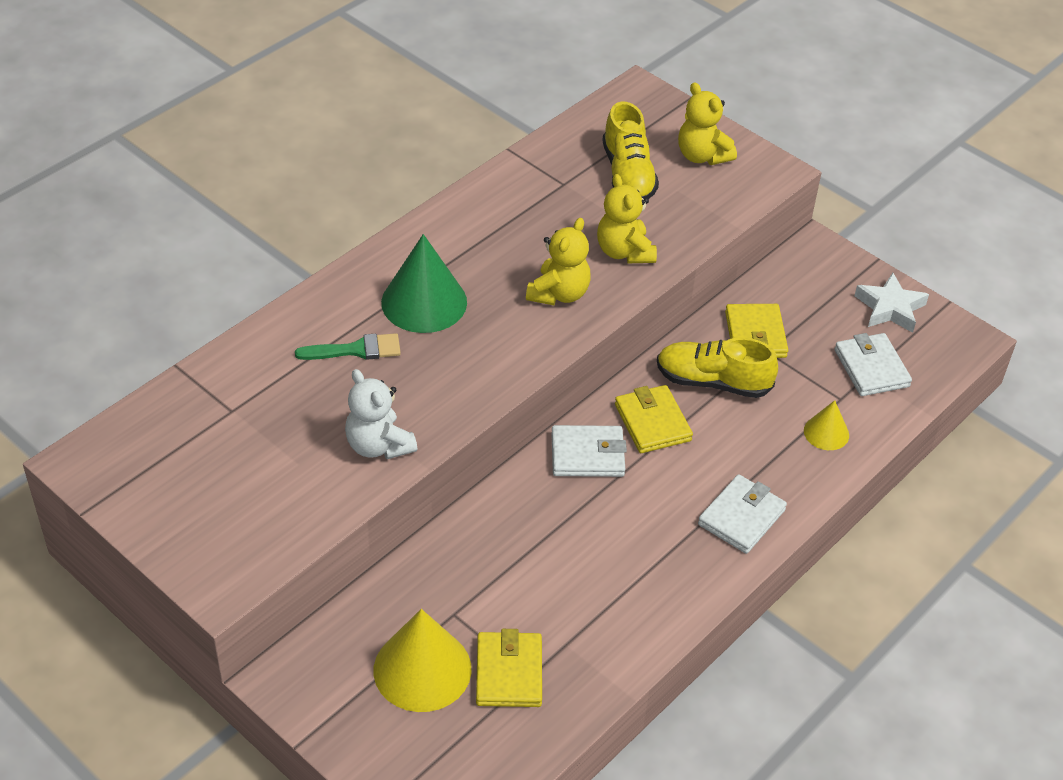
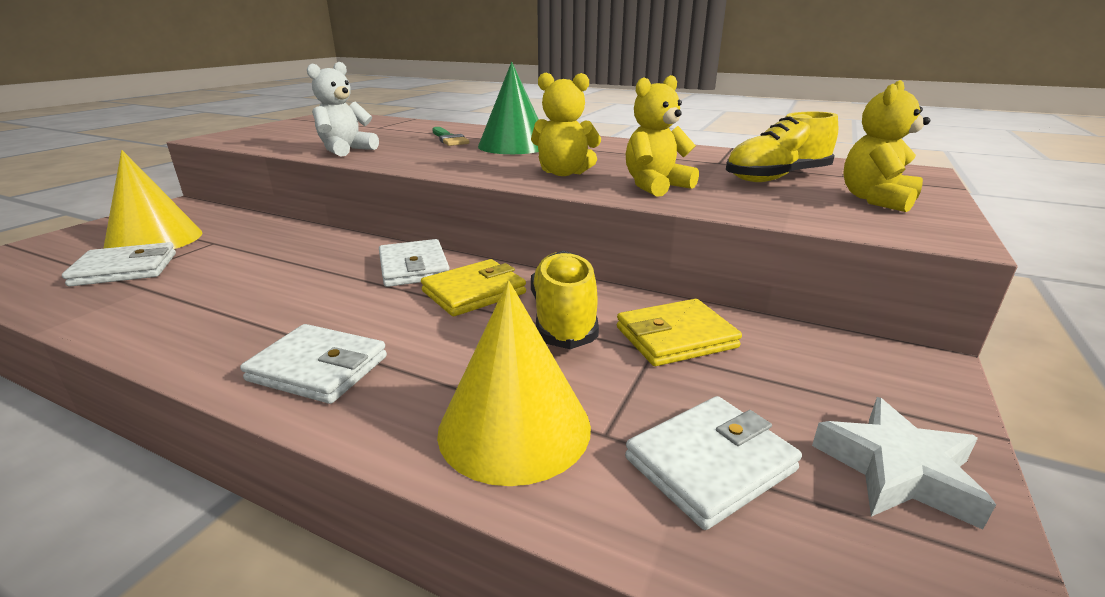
camera: 75 degrees right, 20 degrees down
(509, 673) = (125, 269): yellow wallet -> white wallet
(826, 433) = (514, 427): yellow cone -> yellow cone, size x1.89

